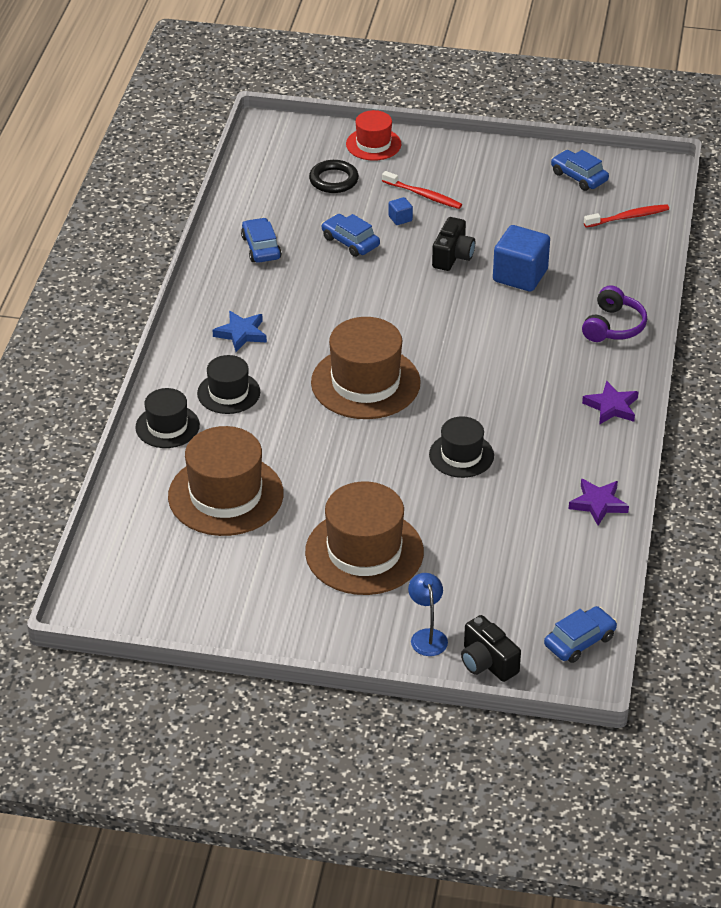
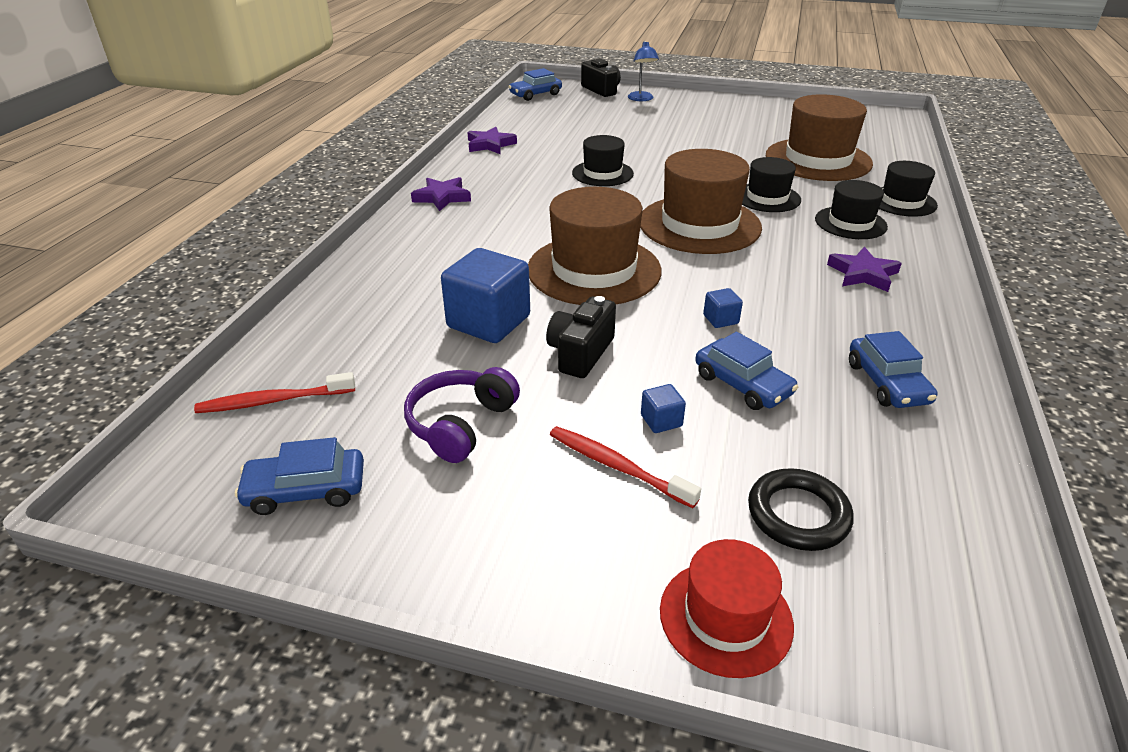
camera: 175 degrees left, 5 degrees down
(241, 334) = (863, 274): blue star -> purple star
(296, 425) = (767, 198): none -> black hat
(358, 286) = (720, 319): none -> blue cube
(364, 552) = (689, 130): brown hat -> brown hat (594, 270)
(579, 177) = (306, 490): blue car -> blue car turned 120 degrees clockwise
(613, 326) = (396, 260): purple headphones -> purple headphones (460, 424)

